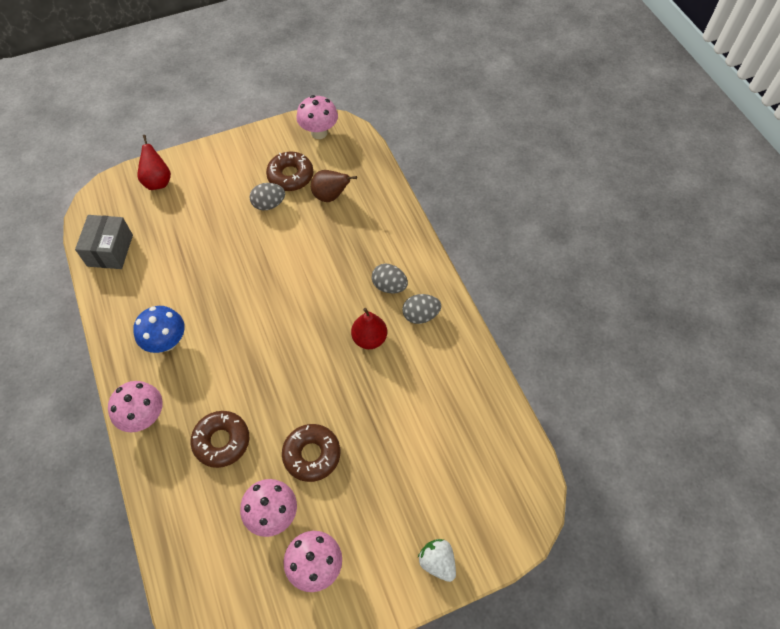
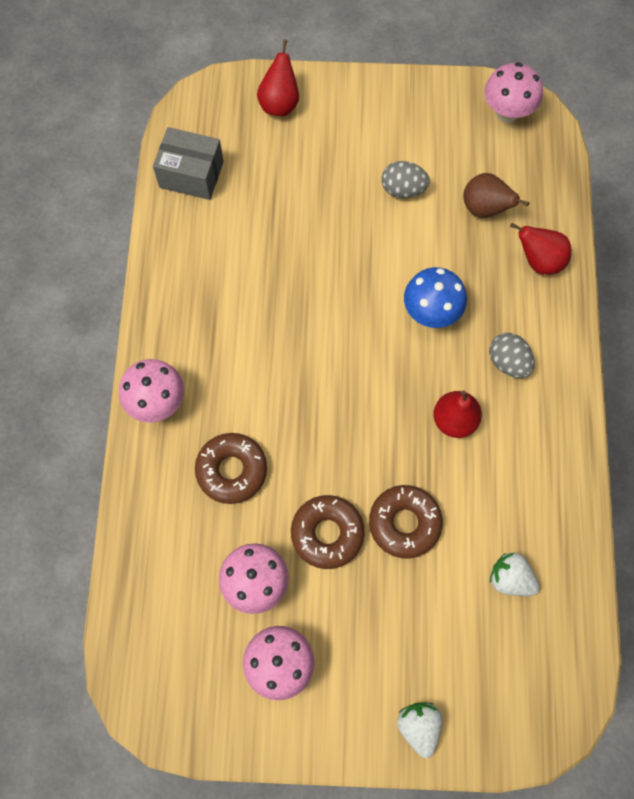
camera: 25 degrees right, 10 degrees up
(110, 250) = (191, 175): grey box -> grey box turned 75 degrees clockwise
(167, 342) = (214, 321): blue mushroom -> blue mushroom (431, 313)
(290, 176) = (445, 160): brown donut -> brown donut (404, 523)
(381, 214) = (539, 261): none -> red pear
(420, 315) = (531, 417): grey egg -> none
(455, 428) = (510, 578): none -> white strawberry

